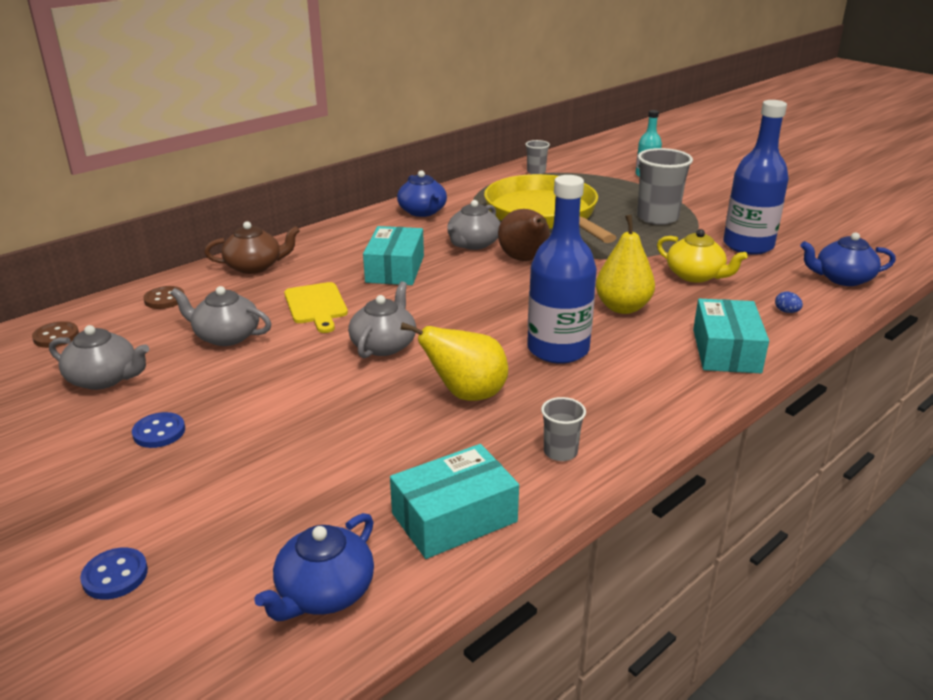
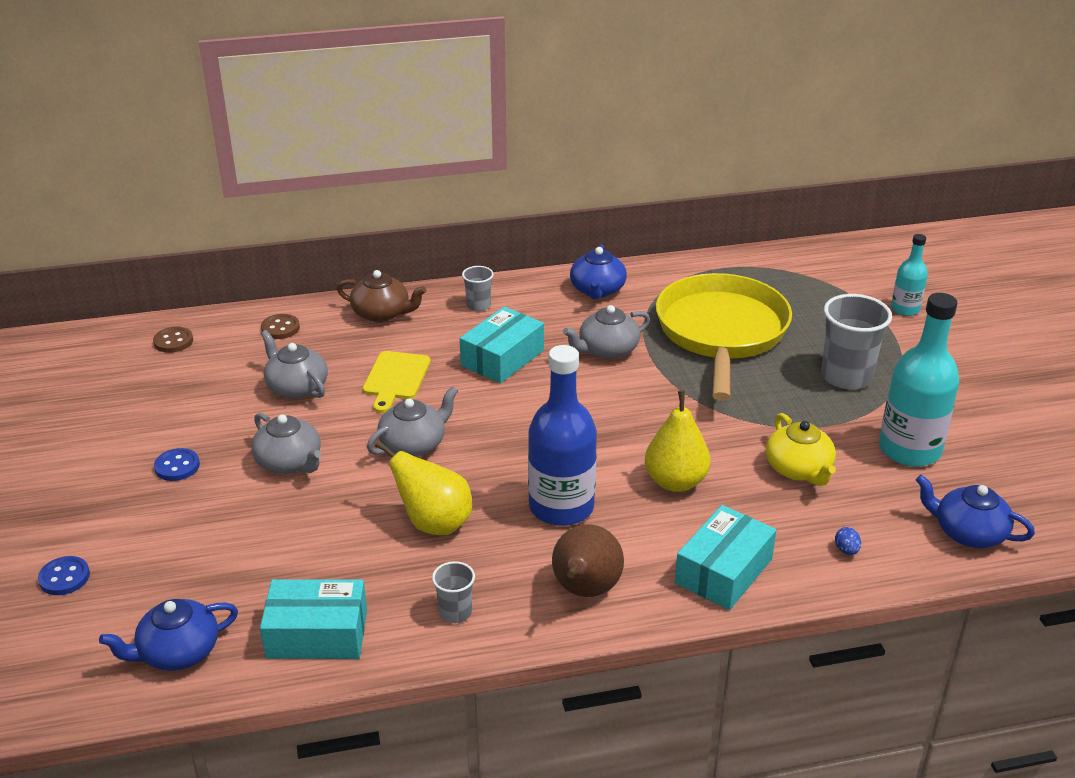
camera: 30 degrees right, 5 degrees up
(104, 379) = (177, 399): grey teapot -> grey teapot (289, 462)
(525, 260) = (639, 388): brown pear -> brown pear (585, 590)
(536, 172) = (777, 267): grey cup -> grey cup (478, 305)
(748, 245) = (909, 450): blue bottle -> turquoise bottle

